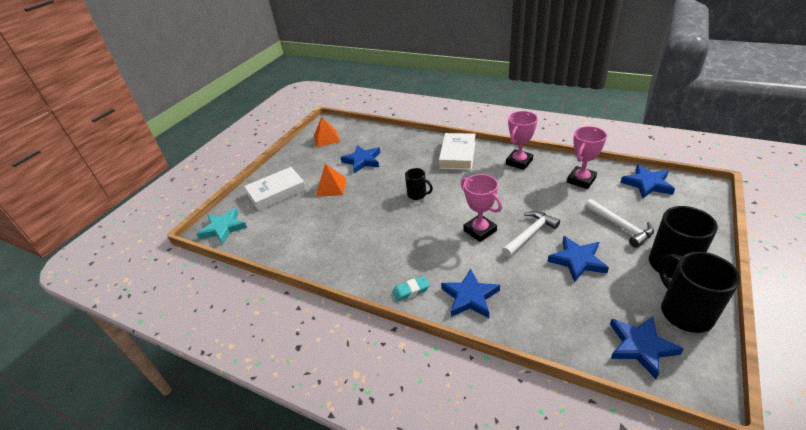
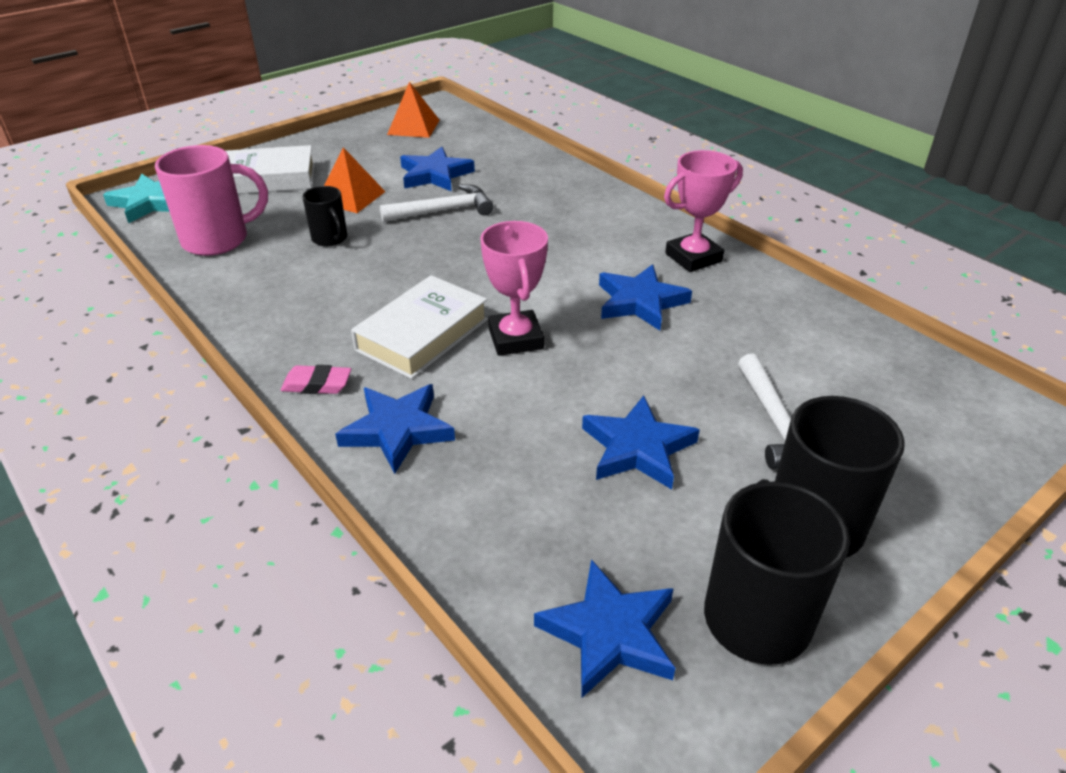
camera: 20 degrees right, 0 degrees up
(283, 235) = (218, 240): none -> pink mug
(411, 291) = (317, 384): turquoise eraser -> pink eraser
(417, 194) = (470, 251): black mug -> black mug (330, 239)
(457, 155) = (596, 213): white book -> white book (422, 334)
(530, 234) = (596, 375): white hammer -> white hammer (443, 211)
(581, 180) = (780, 323): pink trophy -> none
(647, 184) = (908, 373): blue star -> blue star (640, 302)

